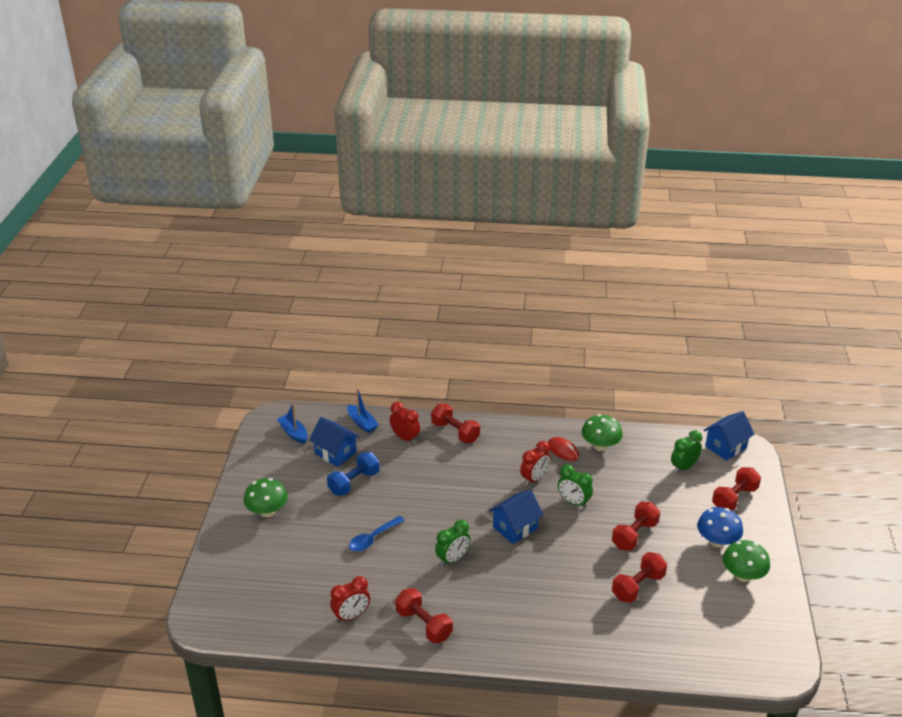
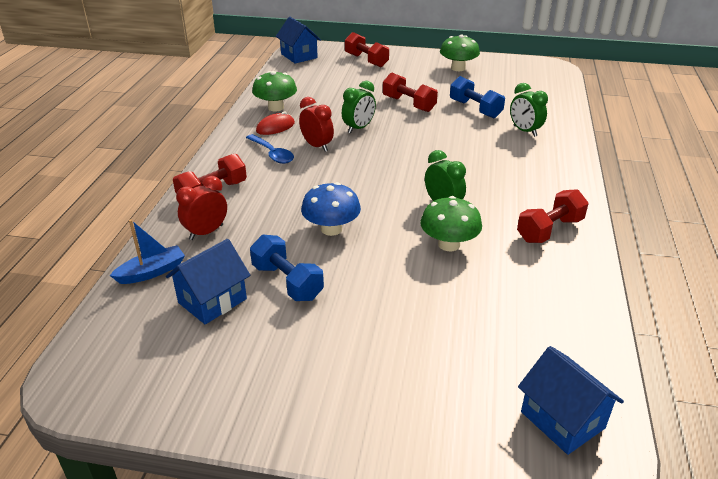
camera: 85 degrees left, 0 degrees up
(267, 511) = (334, 382): green mushroom -> green mushroom (449, 244)
(293, 433) = (138, 352): blue boat -> none
(351, 616) = (548, 287): red clock -> none
(373, 538) = (405, 266): blue spoon -> blue spoon (272, 154)
(515, 528) = (393, 163): blue house -> blue house (562, 420)
(638, 586) = (475, 109): red dumbbell -> blue dumbbell
(683, 467) = (321, 74): green clock -> green clock (524, 131)
(717, 541) = (418, 72): blue mushroom -> blue mushroom (331, 229)

